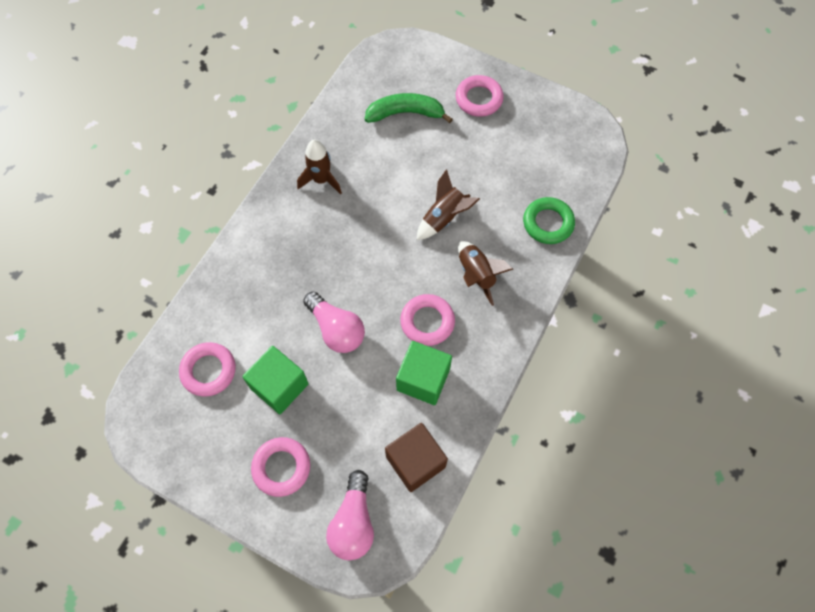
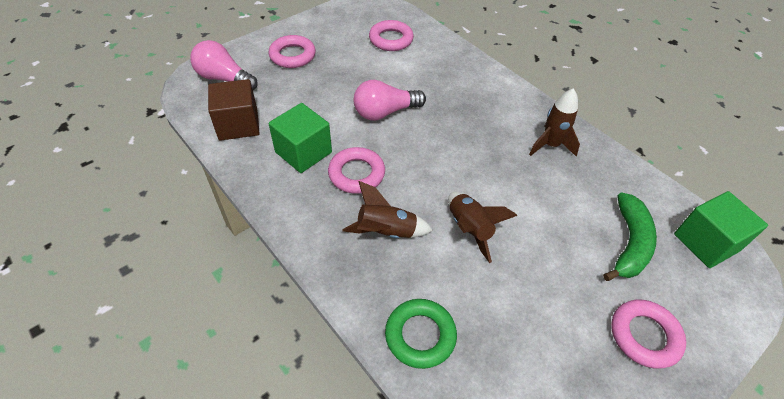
camera: 110 degrees right, 15 degrees down
(279, 386) = (355, 69): green cube -> green cube (706, 242)

